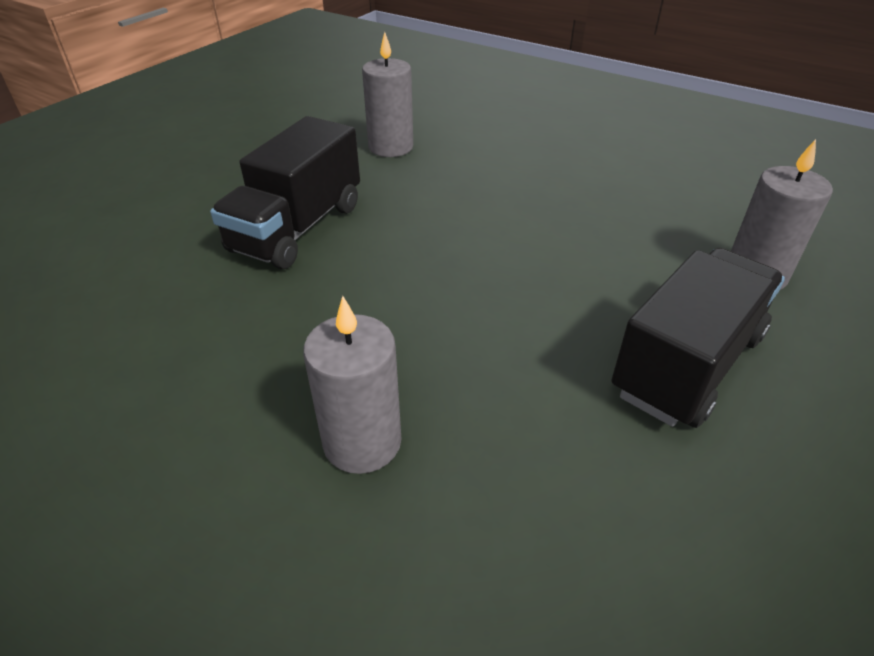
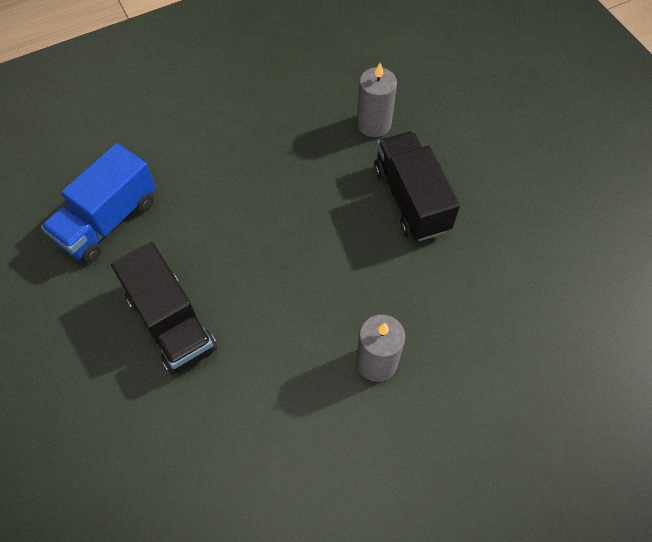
camera: 60 degrees left, 20 degrees up
(390, 147) = (108, 220): grey candle -> blue truck

